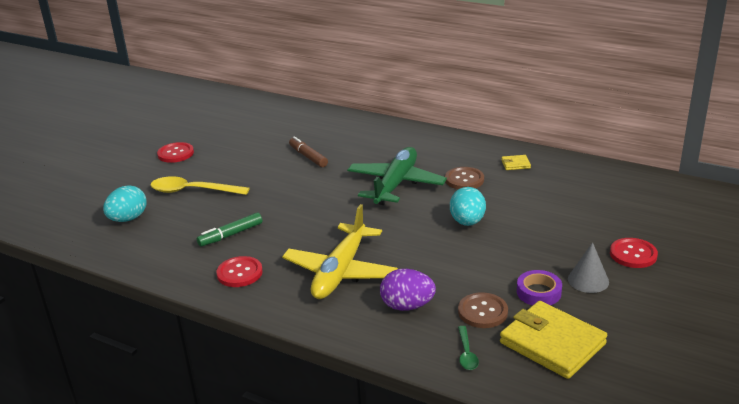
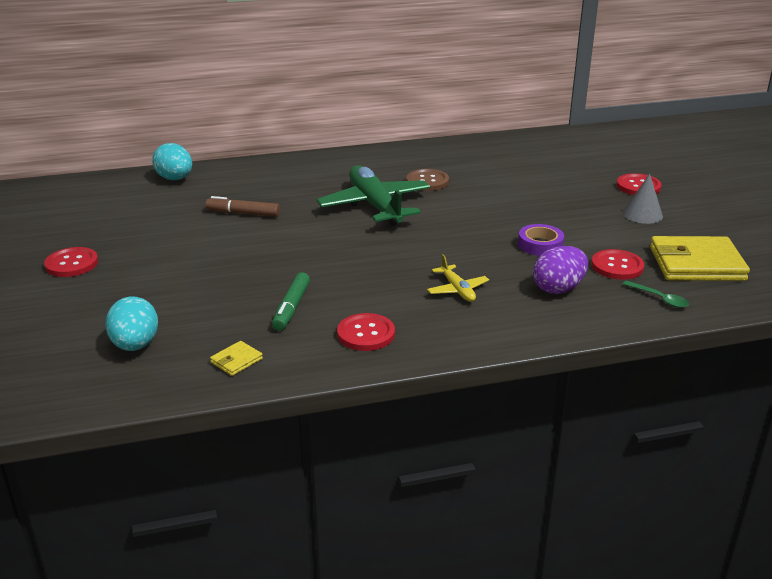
camera: 45 degrees left, 0 degrees up
(192, 191) = (166, 289): yellow spoon -> none
(340, 272) = (457, 290): yellow plane -> yellow plane, size x0.47
(467, 222) = (488, 210): turquoise egg -> turquoise egg (175, 179)
(482, 312) = (617, 266): brown button -> red button
(515, 164) = (447, 156): yellow wallet -> yellow wallet (236, 361)
(538, 292) = (628, 236): purple tape -> purple tape (540, 245)

